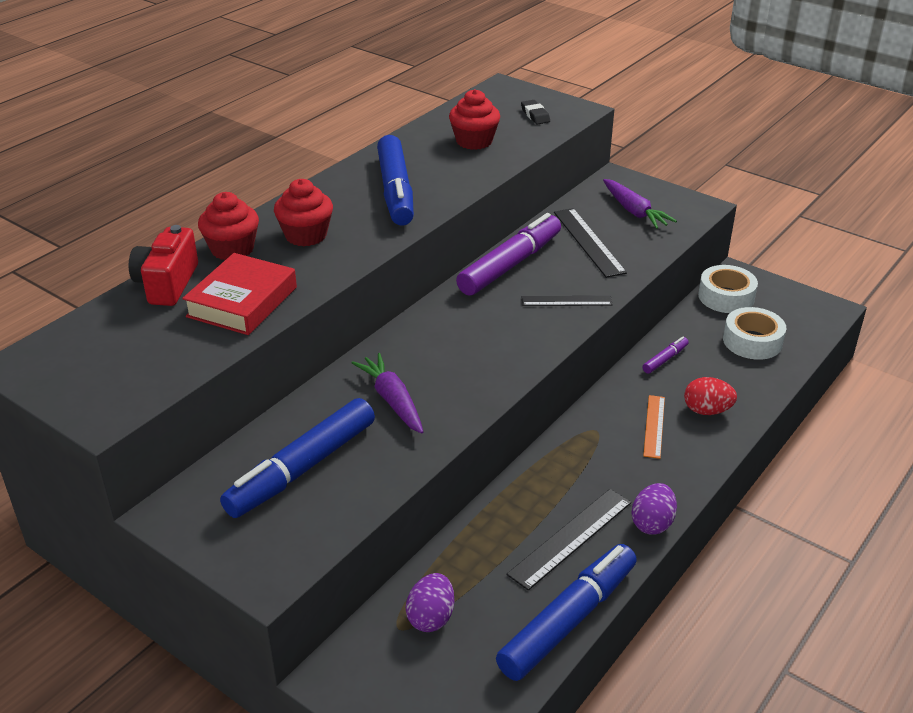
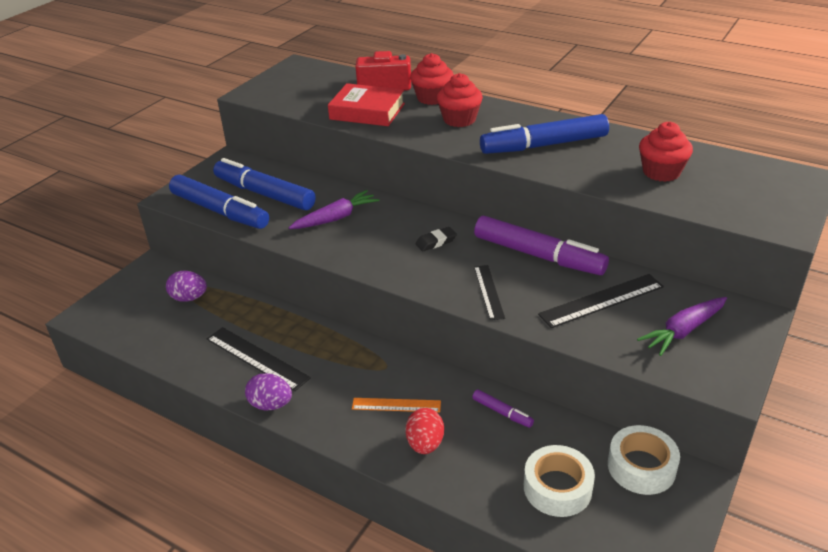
camera: 85 degrees right, 0 degrees up
(535, 115) = (747, 201): black eraser -> black eraser (436, 242)
(568, 620) = (176, 361): blue marker -> blue marker (220, 211)

